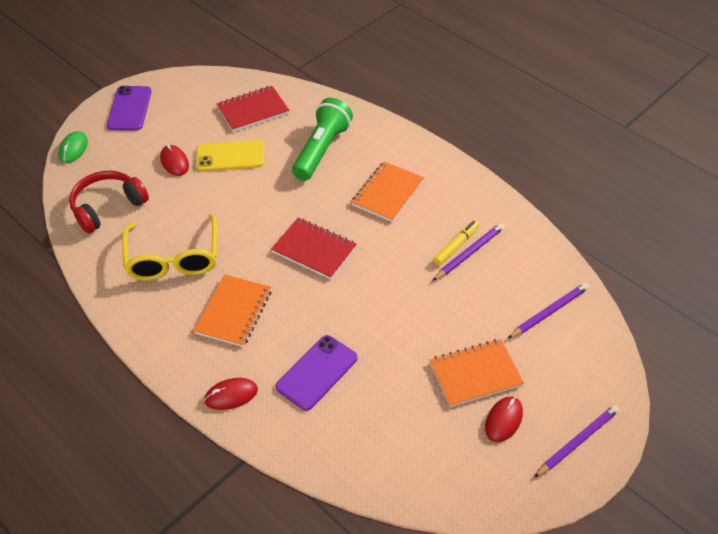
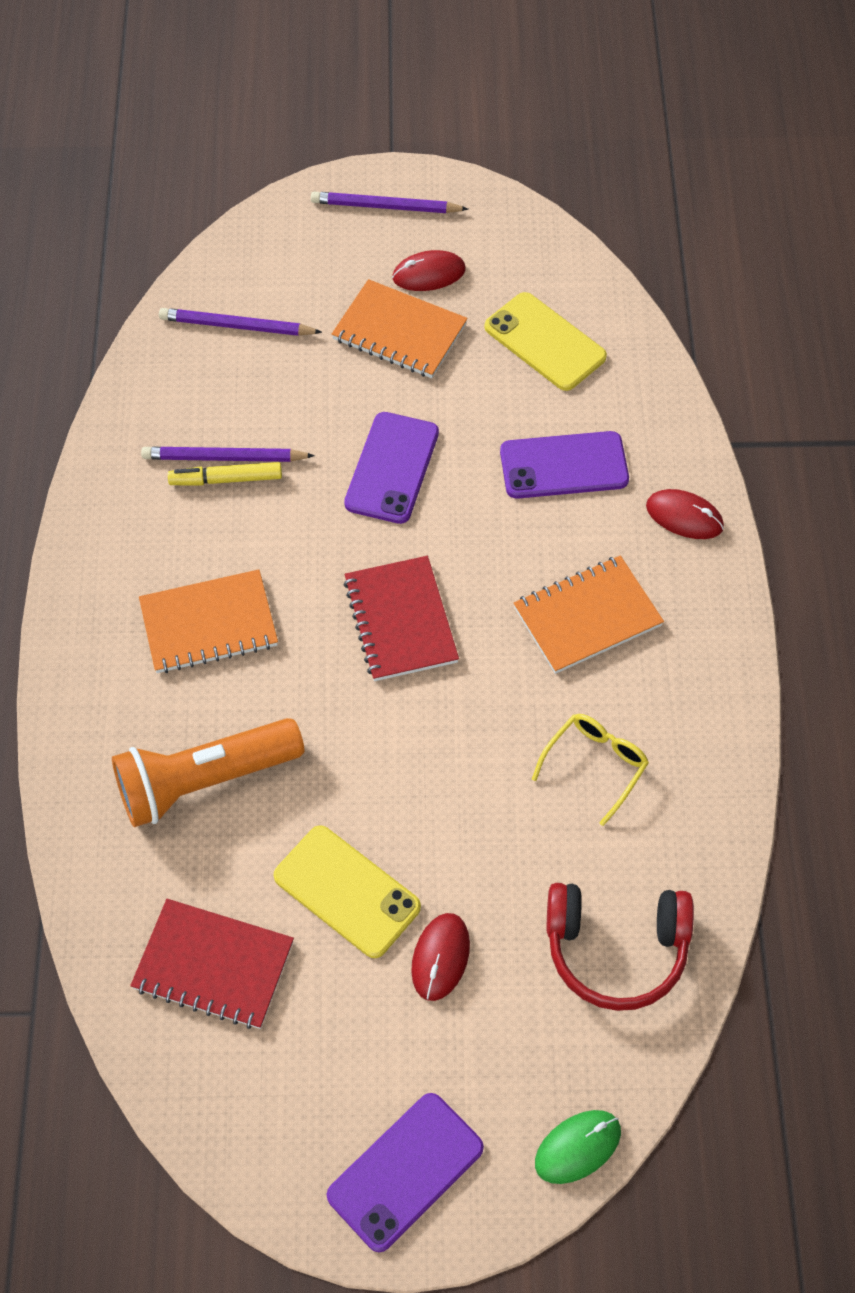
camera: 135 degrees left, 10 degrees up
(173, 258) = (595, 765): yellow glasses -> yellow glasses, size x0.55
(321, 149) = (204, 782): green flashlight -> orange flashlight
(394, 306) = (392, 468): none -> purple phone
(399, 433) = (545, 342): none -> yellow phone

